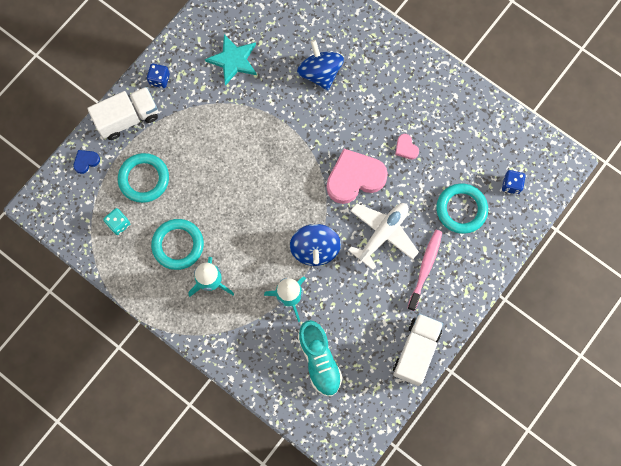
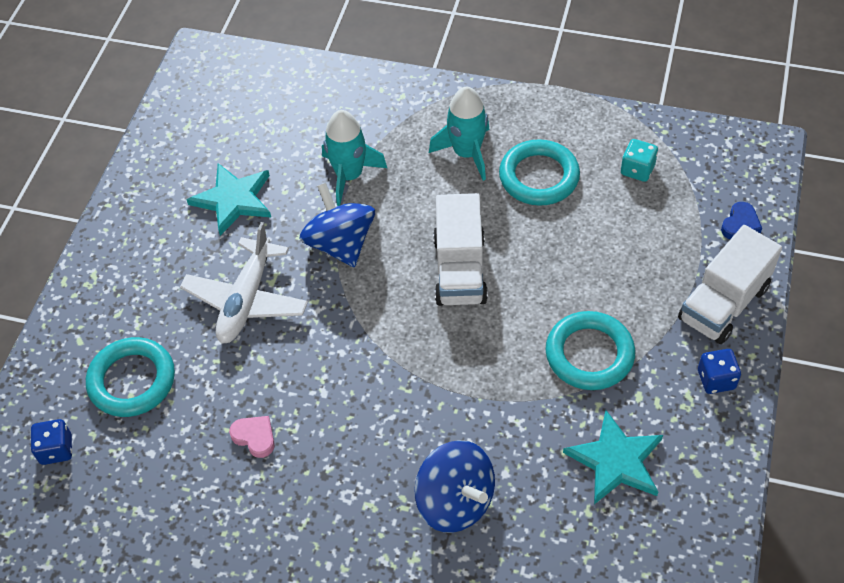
camera: 160 degrees right, 20 degrees down
(144, 179) = (641, 235): turquoise ring -> turquoise ring (589, 354)
(319, 360) = (276, 126): turquoise shoe -> none
(354, 178) = (322, 359): pink heart -> none
(366, 311) = (233, 200): none -> turquoise star
(416, 351) = (146, 181): white truck -> white truck (460, 270)
(425, 268) = (165, 281): pink toothbrush -> none

